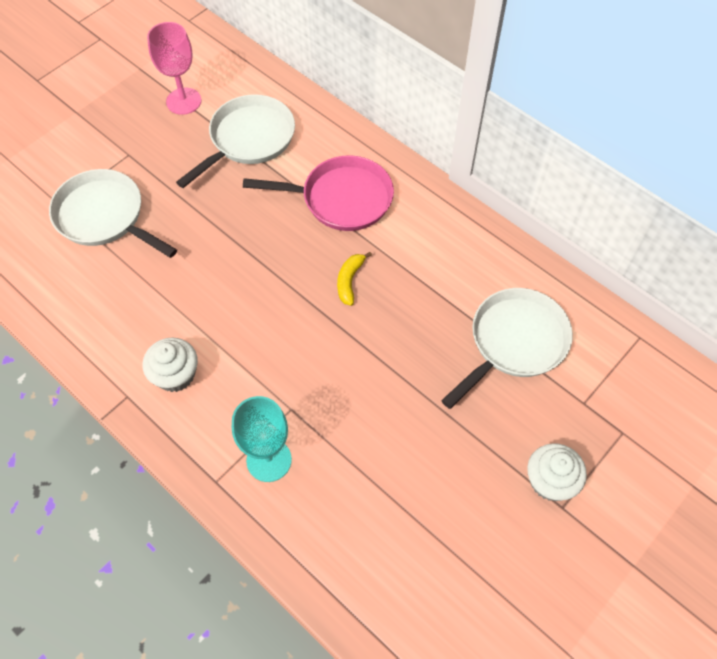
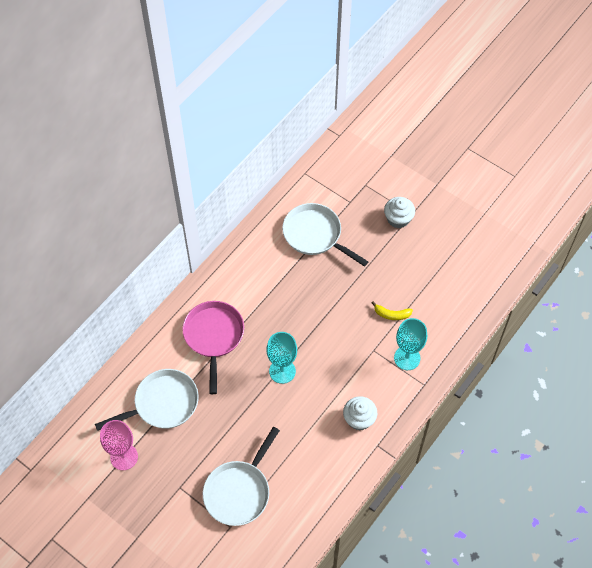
camera: 95 degrees left, 0 degrees up
(248, 140) = (162, 404): white pan -> white pan turned 120 degrees clockwise
(274, 278) = (282, 371): none -> turquoise goblet
(349, 281) = (280, 326): yellow banana -> yellow banana (391, 314)

